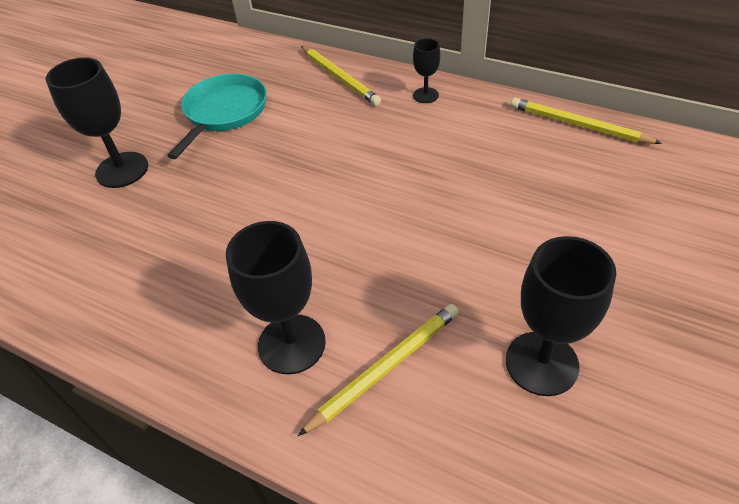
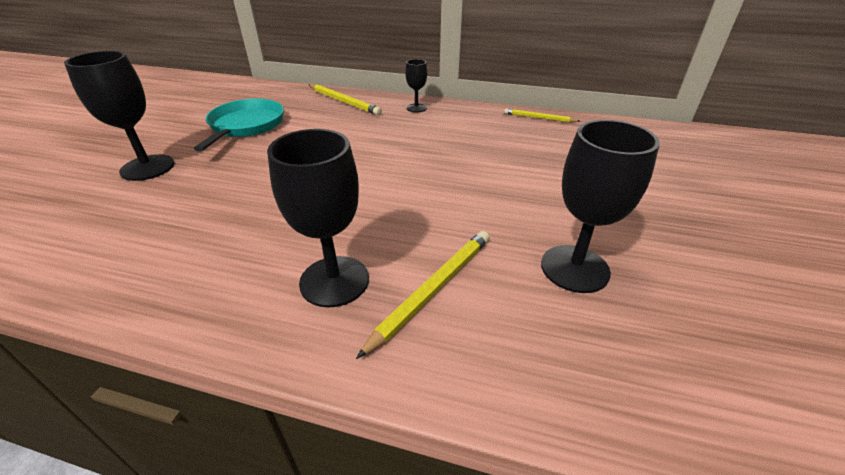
camera: 15 degrees left, 10 degrees down
(578, 125) = (539, 118): yellow pencil -> yellow pencil, size x0.64

